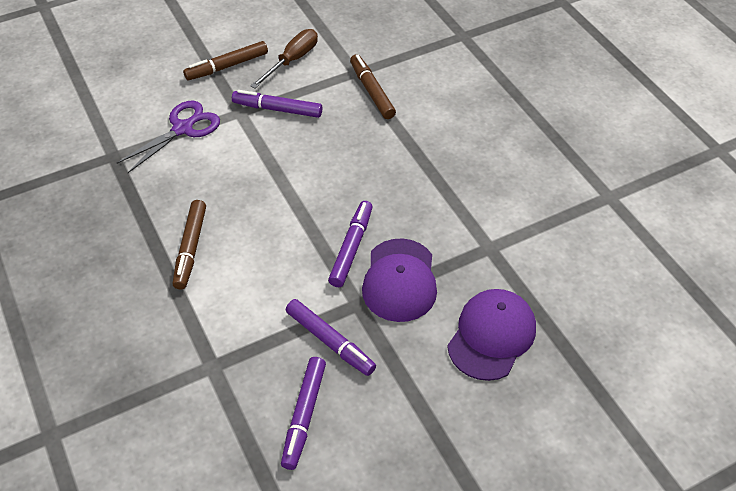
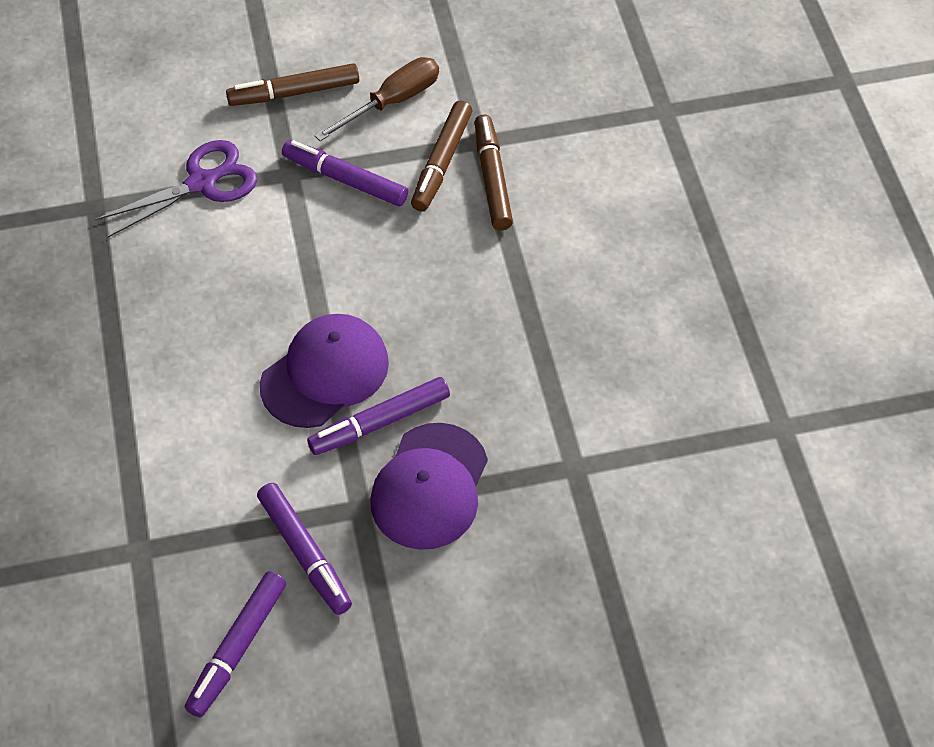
camera: 15 degrees right, 5 degrees up
(190, 248) = (159, 373): brown marker -> brown marker (441, 162)
(351, 248) = (379, 422): purple marker -> purple marker turned 150 degrees counterclockwise
(491, 336) = (527, 599): purple cap -> purple cap (325, 373)

